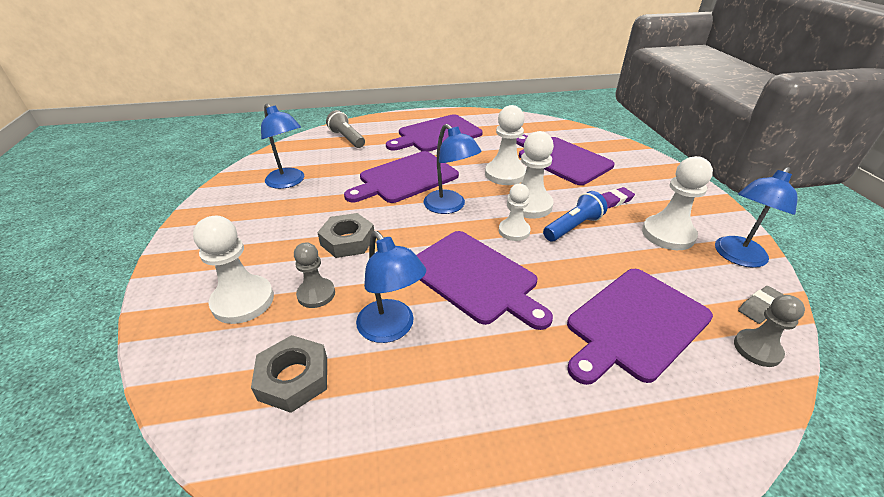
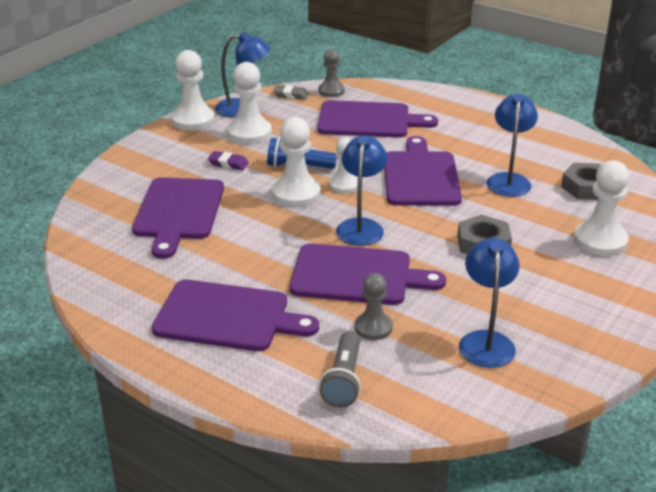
camera: 135 degrees left, 5 degrees down
(316, 294) = (542, 220): grey pawn -> grey pawn (373, 327)
(505, 174) = (259, 227): white pawn -> white pawn (193, 120)

